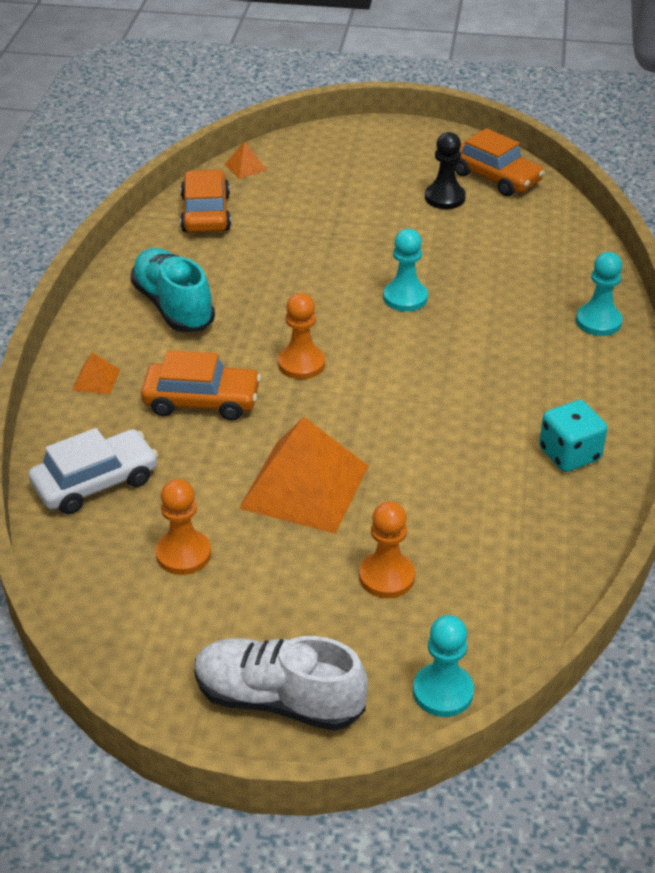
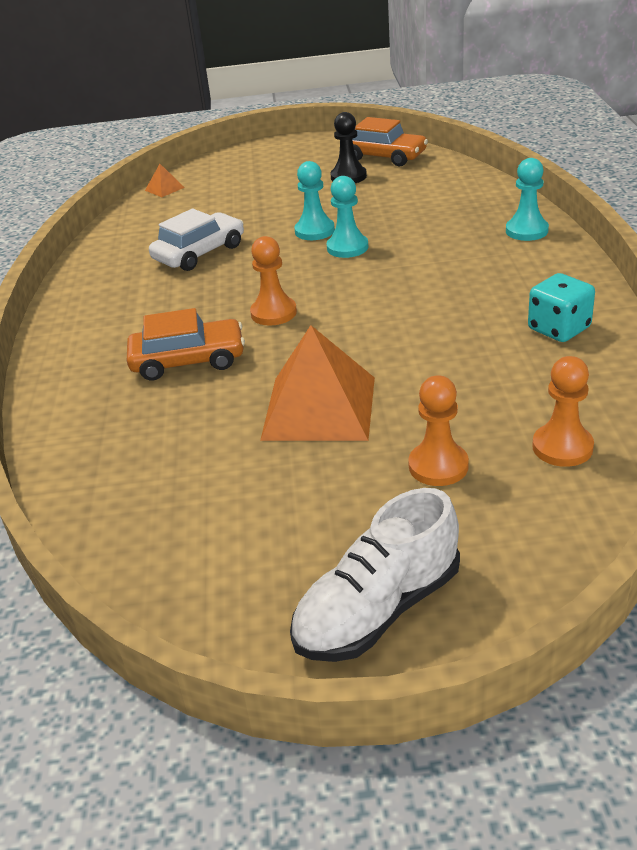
camera: 10 degrees left, 5 degrees down
(95, 482) = (102, 450): white car -> white car (199, 253)
(96, 380) = (76, 365): orange pyramid -> none
(173, 306) = (133, 295): turquoise shoe -> none
(183, 554) = (218, 494): orange pawn -> orange pawn (562, 447)
(205, 213) = (140, 225): orange car -> none
(278, 699) = (377, 610): white shoe -> white shoe turned 45 degrees counterclockwise
(443, 692) = (551, 558): turquoise pawn -> turquoise pawn (314, 231)

